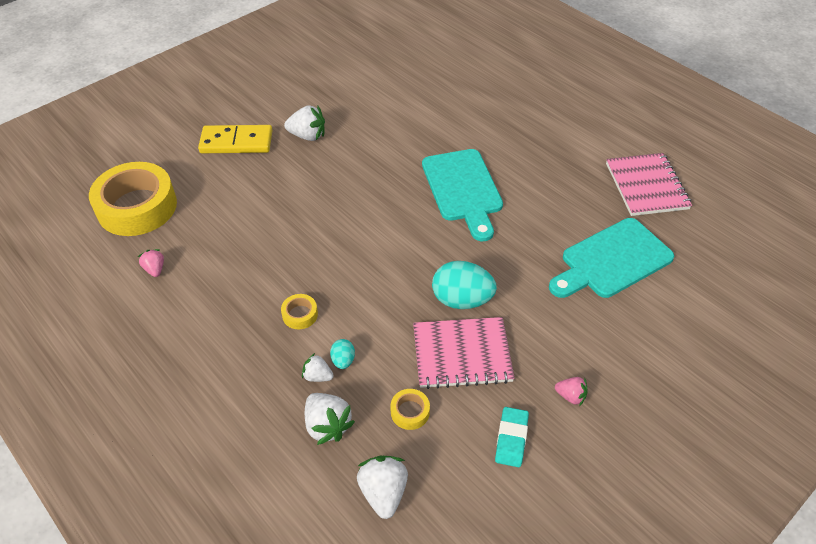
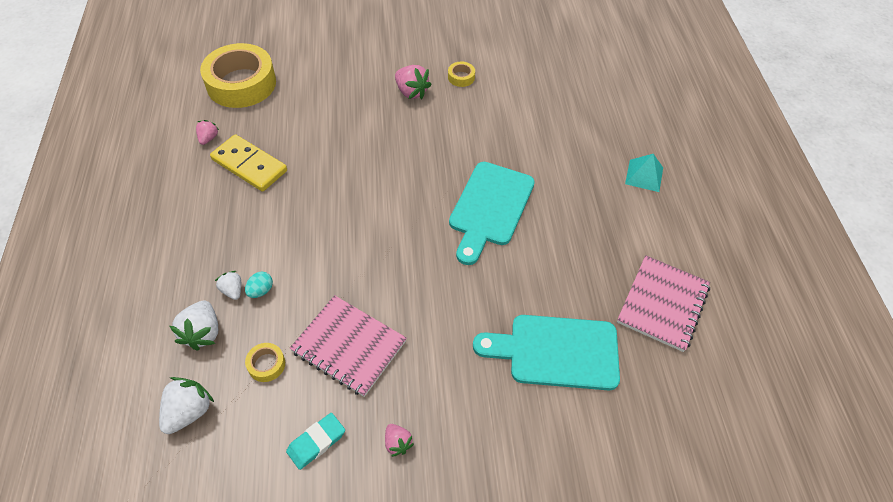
camera: 35 degrees right, 5 degrees up
(236, 142) = (354, 69): yellow domino -> yellow domino (249, 165)
(300, 314) = (267, 234): yellow tape -> yellow tape (461, 77)
(307, 136) = (411, 92): white strawberry -> pink strawberry
(462, 300) = (394, 302): turquoise egg -> none
(548, 107) = (644, 175): none -> turquoise pyramid

